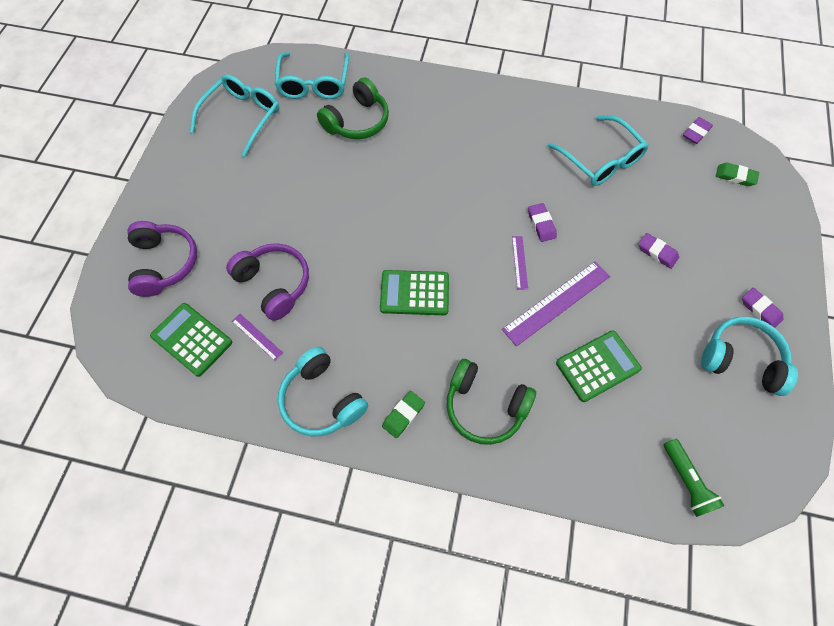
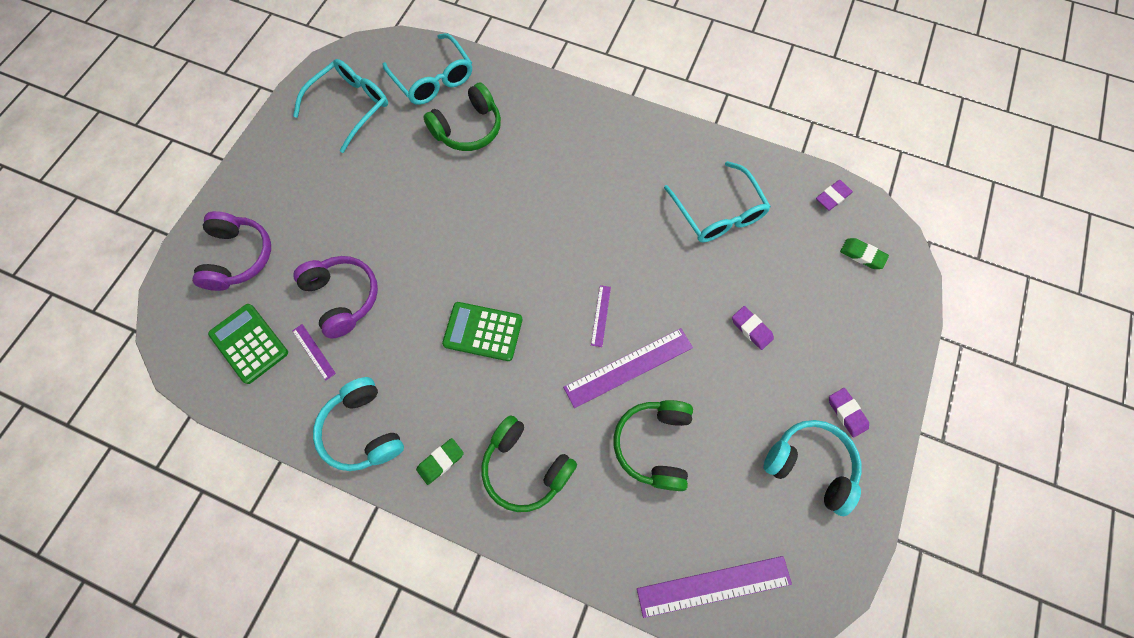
camera: 10 degrees right, 5 degrees up
(314, 83) = (433, 78): turquoise glasses -> turquoise glasses turned 45 degrees counterclockwise
(541, 224) = (634, 276): purple eraser -> none
(597, 366) = (654, 445): green calculator -> green headphones
(686, 481) = (714, 586): green flashlight -> purple ruler

